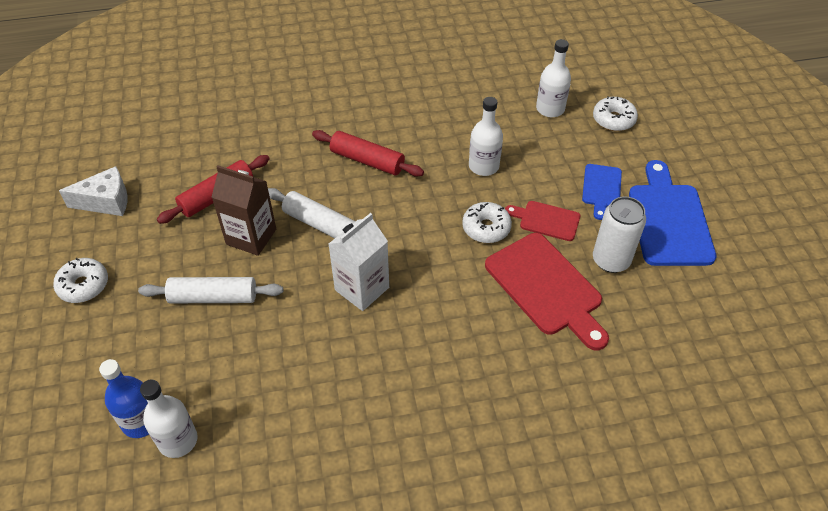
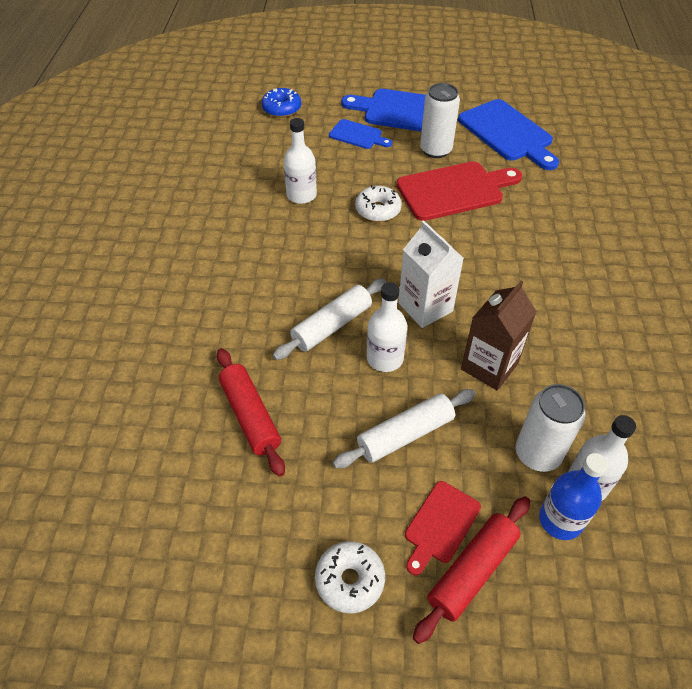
camera: 75 degrees left, 0 degrees up
(106, 201) = (207, 546): white cheese -> none
(206, 398) = (537, 454): none -> white can
(213, 297) = (405, 434): white rolling pin -> white rolling pin turned 45 degrees clockwise
(251, 237) = (327, 389): brown carton -> brown carton (489, 366)
(367, 161) = (255, 274): red rolling pin -> red rolling pin (472, 571)
(546, 220) = (381, 173): red cutting board -> red cutting board (440, 525)
(550, 109) = (249, 139): white bottle -> white bottle (385, 358)
(613, 119) = (281, 109): white donut -> blue donut
(683, 327) = (507, 133): none -> blue cutting board

